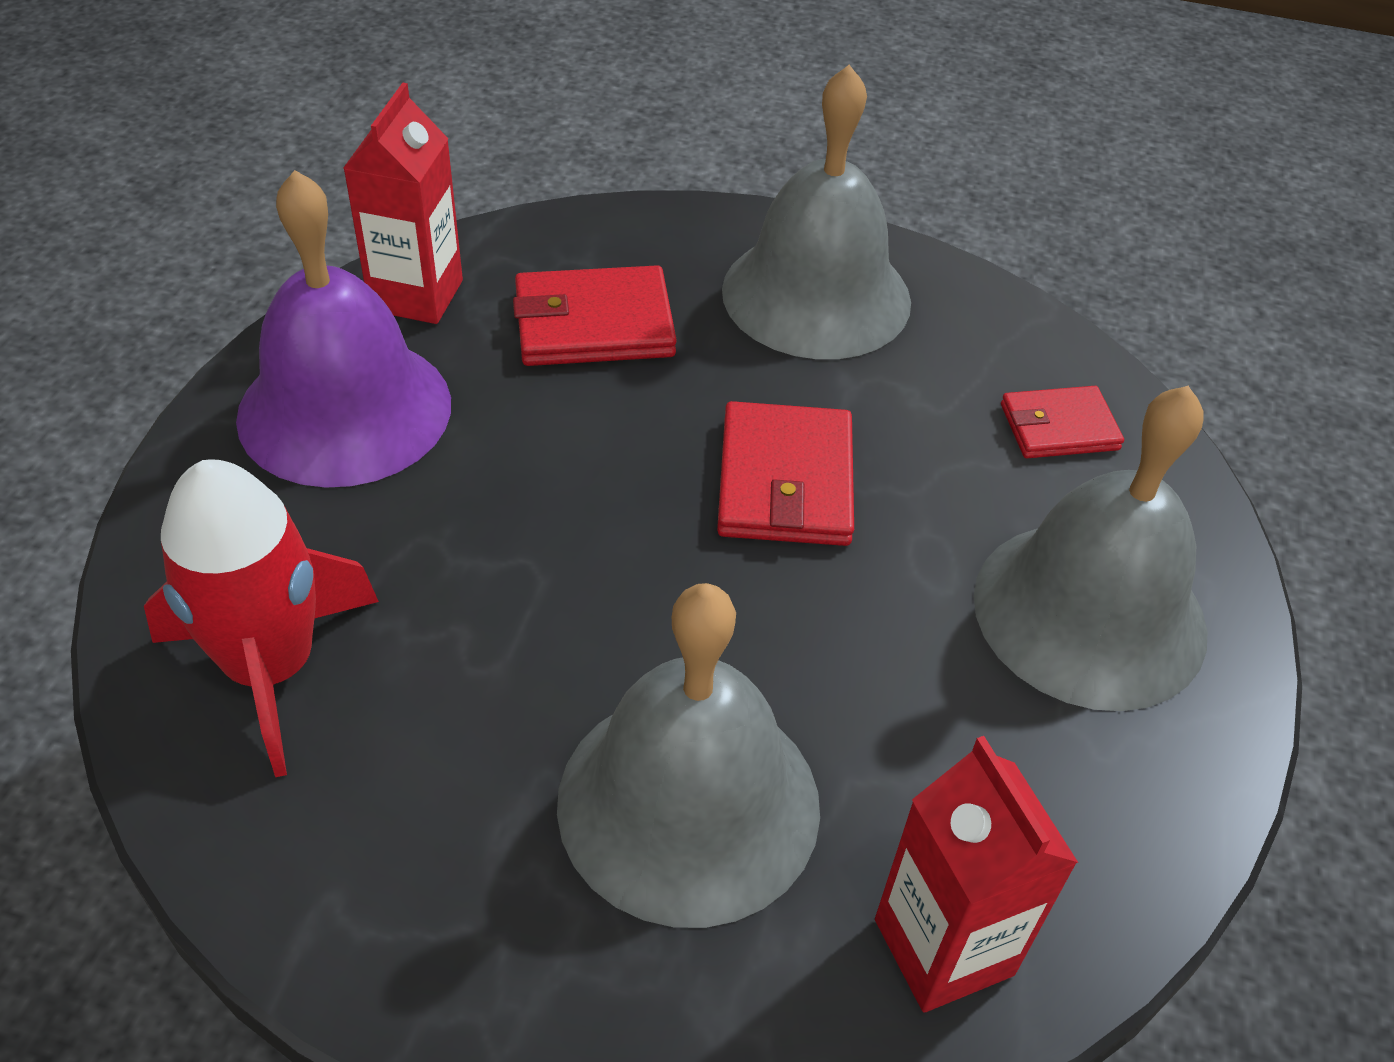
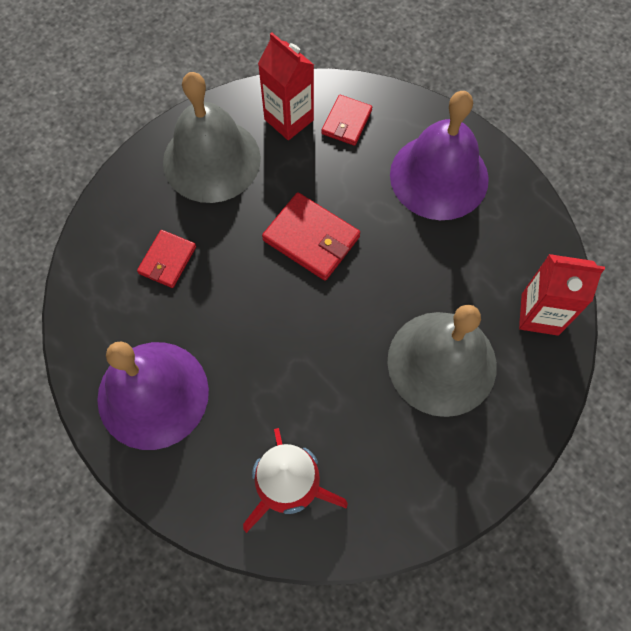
camera: 55 degrees left, 20 degrees up
(416, 295) = (93, 327): red carton -> red carton (289, 120)
(593, 324) = (167, 260): red wallet -> red wallet, size x0.64
(1089, 613) = (439, 176): grey bell -> purple bell

